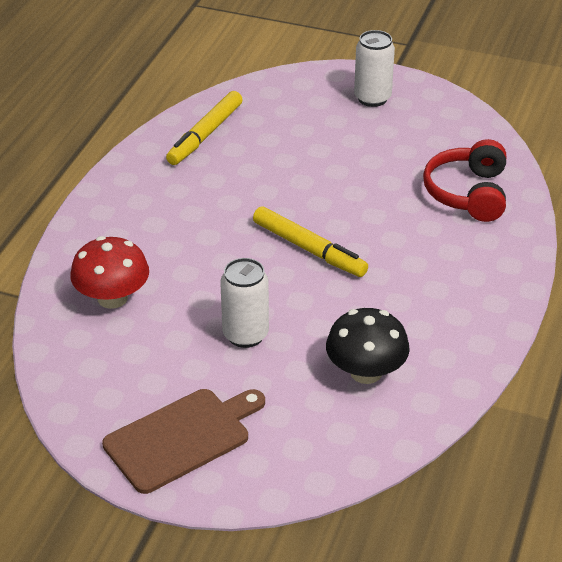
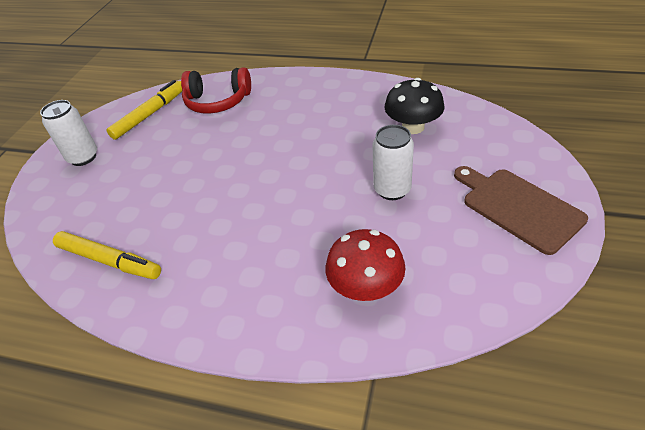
camera: 90 degrees left, 5 degrees up
(309, 249) = (284, 169): yellow marker -> yellow marker (150, 114)

